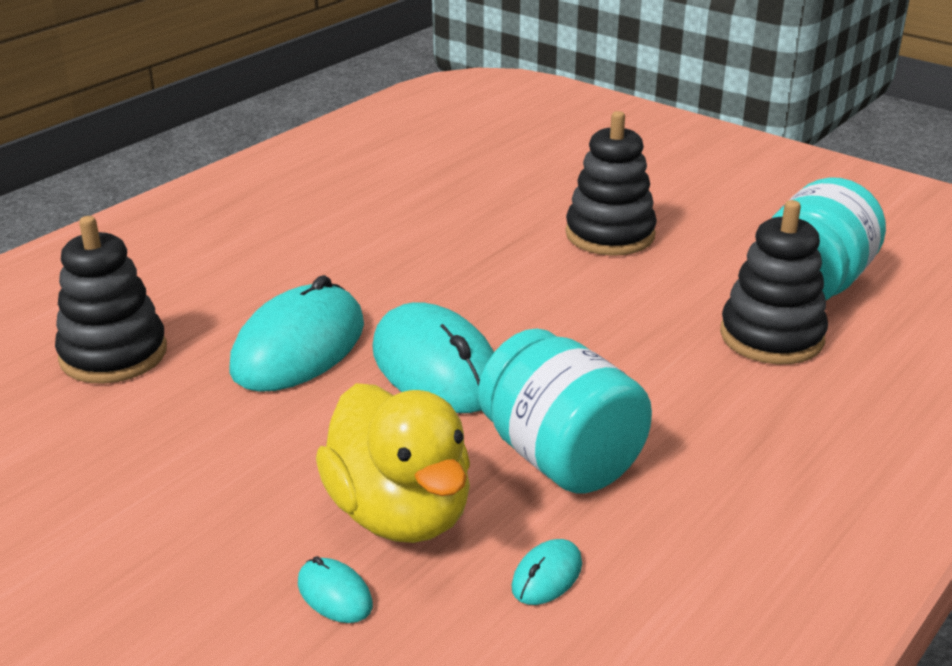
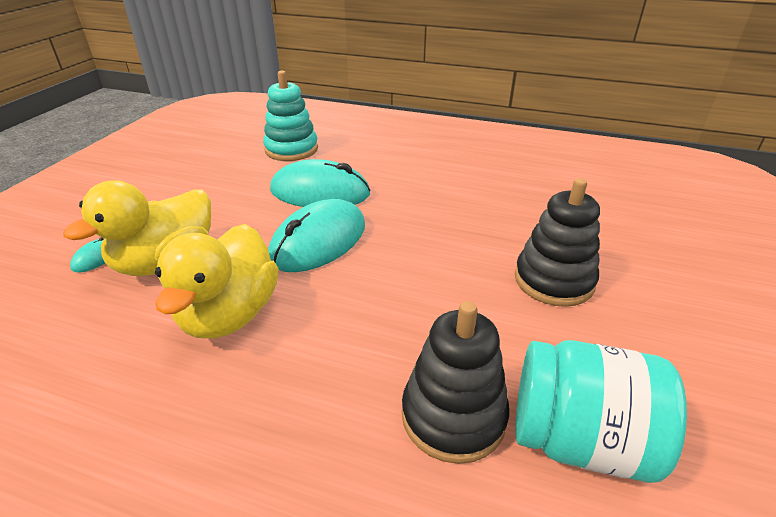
camera: 70 degrees right, 5 degrees up
(113, 354) = (291, 149): black stacking toy -> turquoise stacking toy
(547, 576) = (102, 333): turquoise mouse -> none
(561, 458) = (230, 314): turquoise jar -> yellow duck

